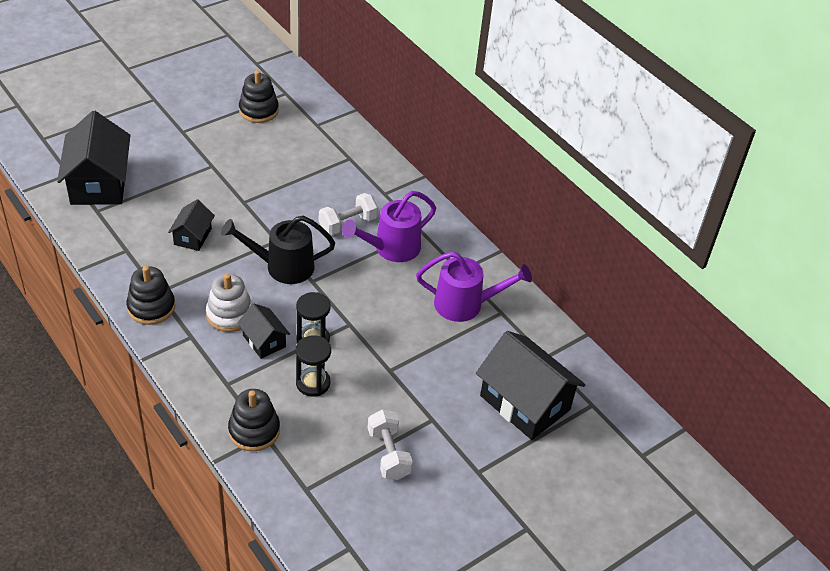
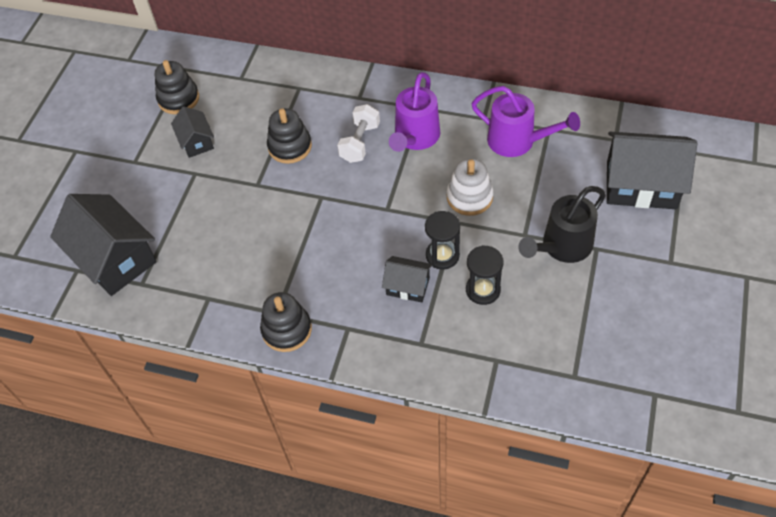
camera: 30 degrees left, 10 degrees up
(193, 236) = (250, 244): black house -> black house (196, 142)
(230, 314) = (356, 286): white stacking toy -> white stacking toy (469, 197)
(254, 430) = (484, 363): black stacking toy -> black stacking toy (290, 147)
(282, 267) = (351, 215): black watering can -> black watering can (562, 247)
(388, 454) = (598, 300): white dumbbell -> none
(466, 304) = (518, 141): purple watering can -> purple watering can turned 60 degrees clockwise

